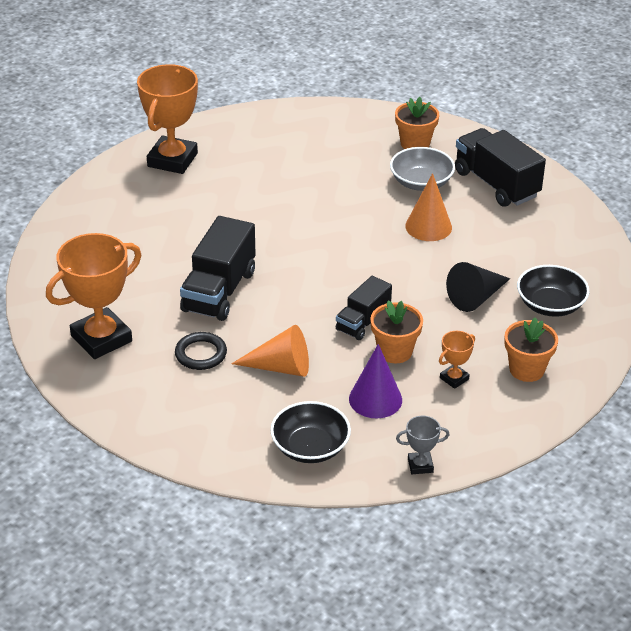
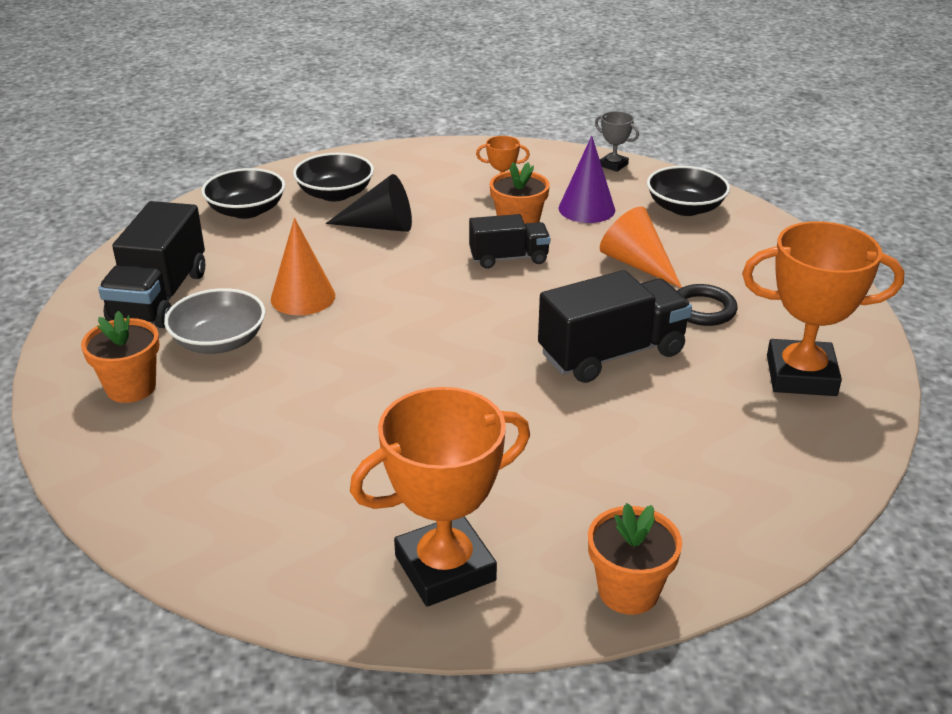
camera: 135 degrees left, 5 degrees down
(526, 369) = (438, 171): orange flower pot -> orange flower pot (628, 591)
(571, 258) = (246, 210): none -> black bowl

